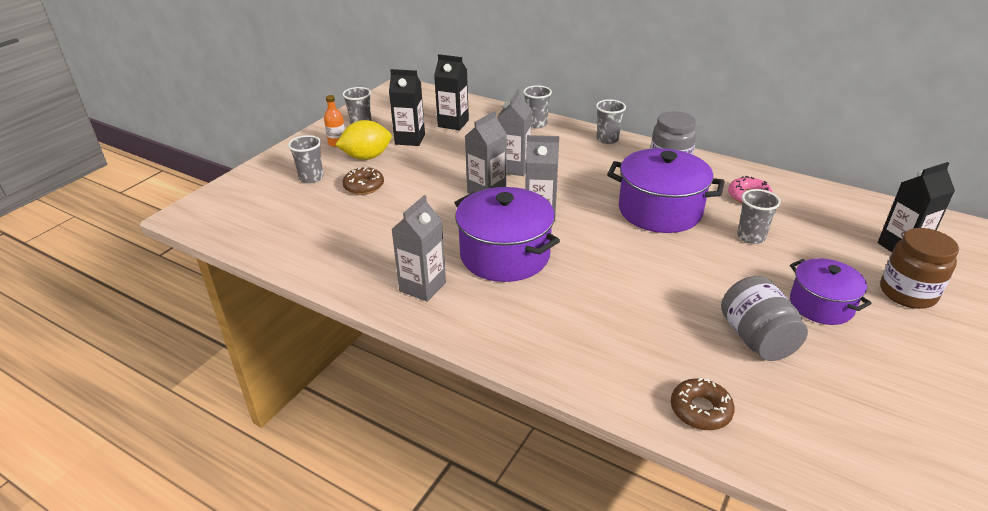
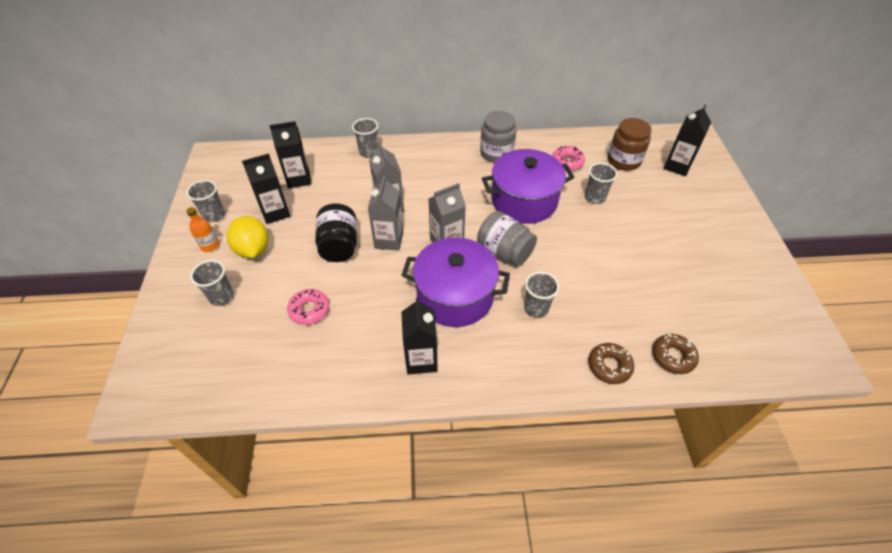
camera: 35 degrees left, 15 degrees up
(364, 186) = (280, 283): brown donut -> brown donut (609, 366)
(366, 157) = (253, 249): yellow lemon -> yellow lemon turned 60 degrees counterclockwise
(367, 213) = (309, 310): none -> pink donut
(422, 287) = (421, 360): grey carton -> black carton
(438, 179) = (339, 245): none -> black jar
(607, 139) = (435, 146): grey cup -> grey cup (536, 308)
(756, 339) = (659, 282): grey jar -> grey jar (504, 251)
(821, 305) = (671, 235): purple pot -> none
(907, 293) = (704, 202): brown jar -> brown jar (624, 161)

